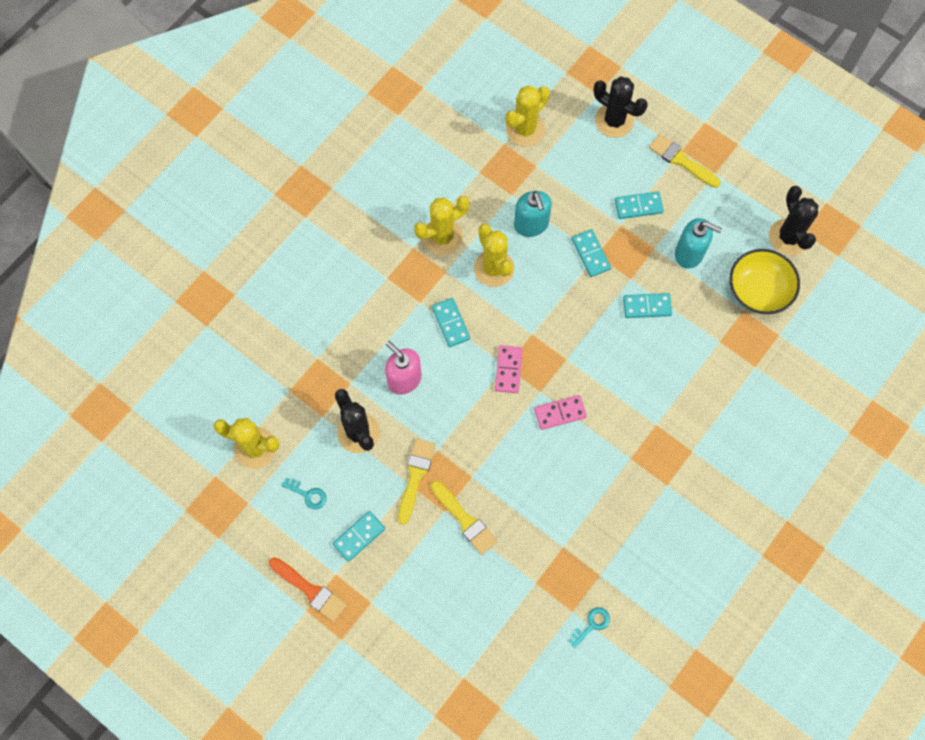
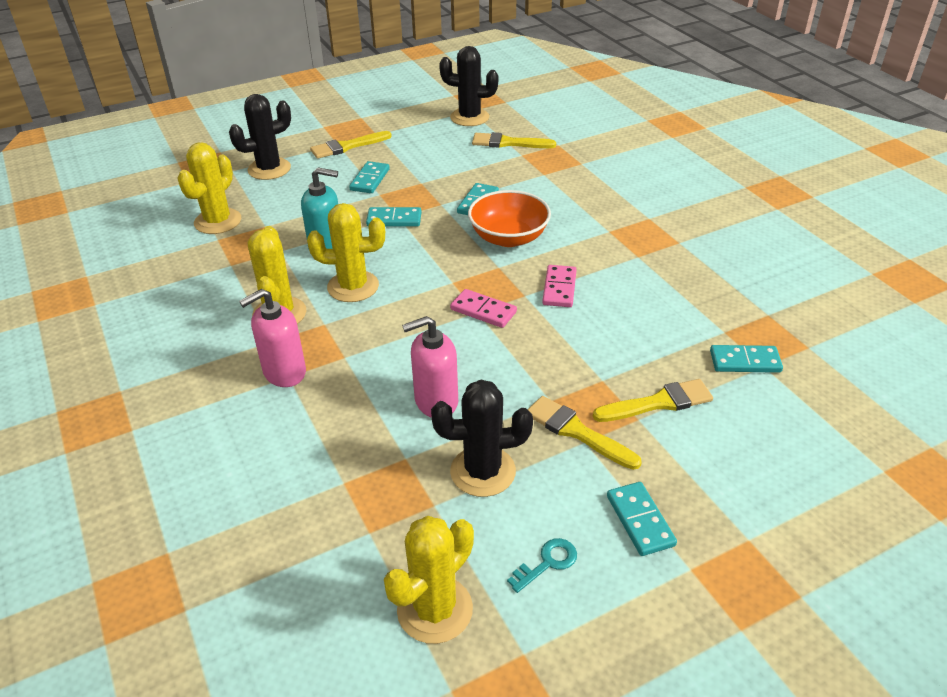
camera: 65 degrees left, 30 degrees down
(310, 590) = (708, 612): orange brush -> none
(389, 273) = (284, 372): none -> pink soap dispenser
(450, 323) = (392, 339): turquoise domino -> turquoise domino (745, 361)
(525, 129) = (218, 221): yellow cactus -> yellow cactus turned 45 degrees clockwise
(591, 625) = (829, 337): turquoise key -> none
(608, 351) = (508, 237): none -> orange bowl
(689, 253) = (443, 166): turquoise soap dispenser -> none
(758, 290) = (508, 143): yellow bowl -> yellow brush

